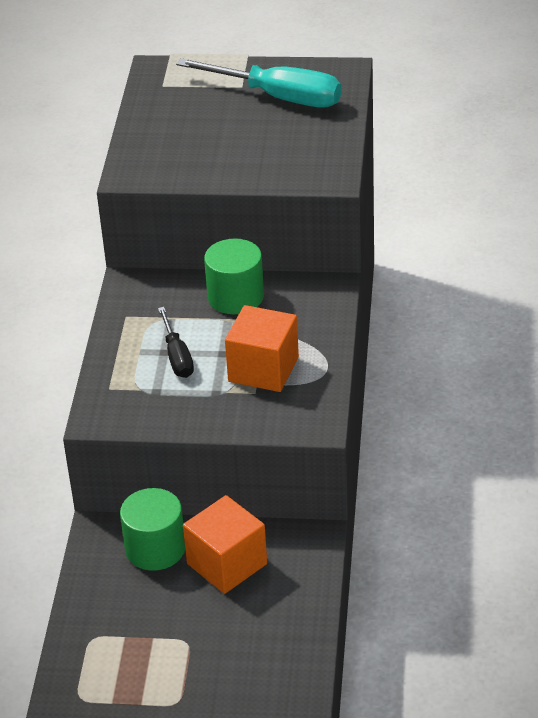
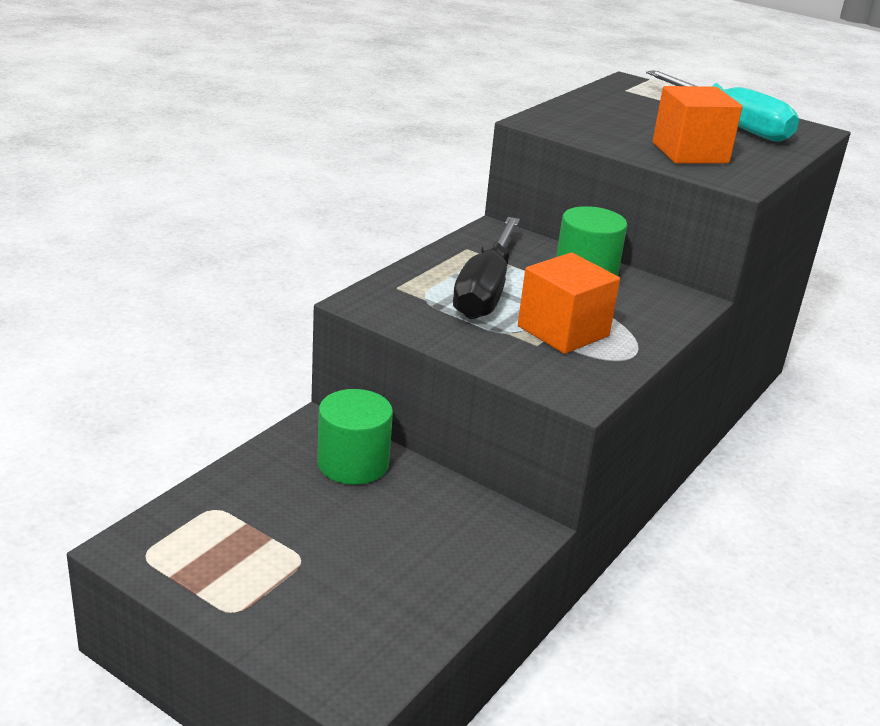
camera: 25 degrees right, 10 degrees down
(177, 357) = (485, 290): black screwdriver -> black screwdriver, size x1.79
(227, 564) = (411, 509): orange cube -> orange cube (690, 153)

